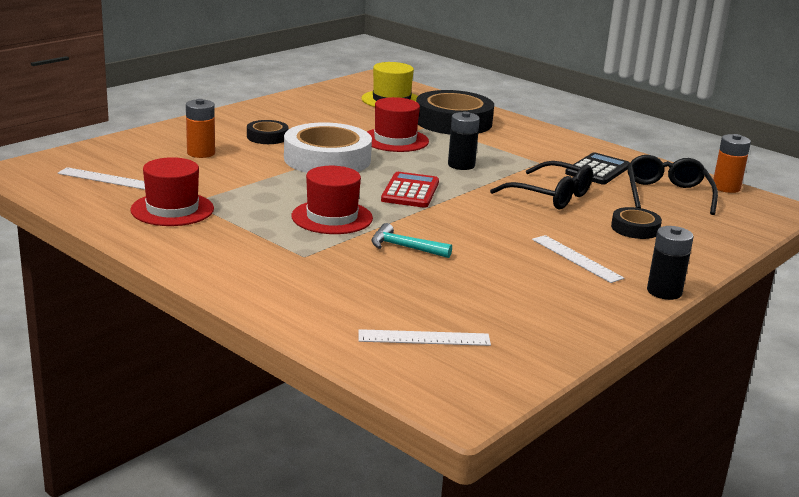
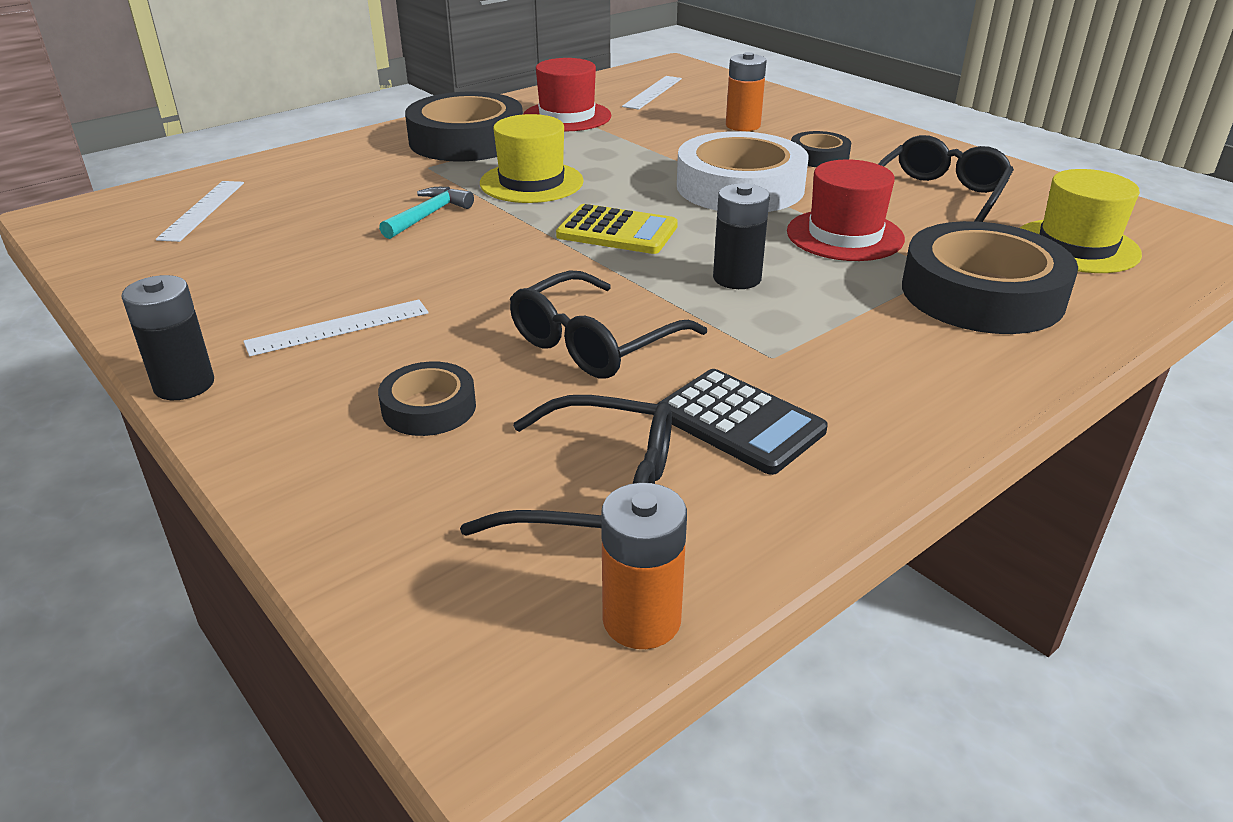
camera: 100 degrees right, 10 degrees up
(236, 245) = (466, 140): none -> black tape
(331, 117) = (939, 196): none -> black glasses
(332, 217) = (531, 182): red hat -> yellow hat
(410, 191) = (617, 231): red calculator -> yellow calculator

